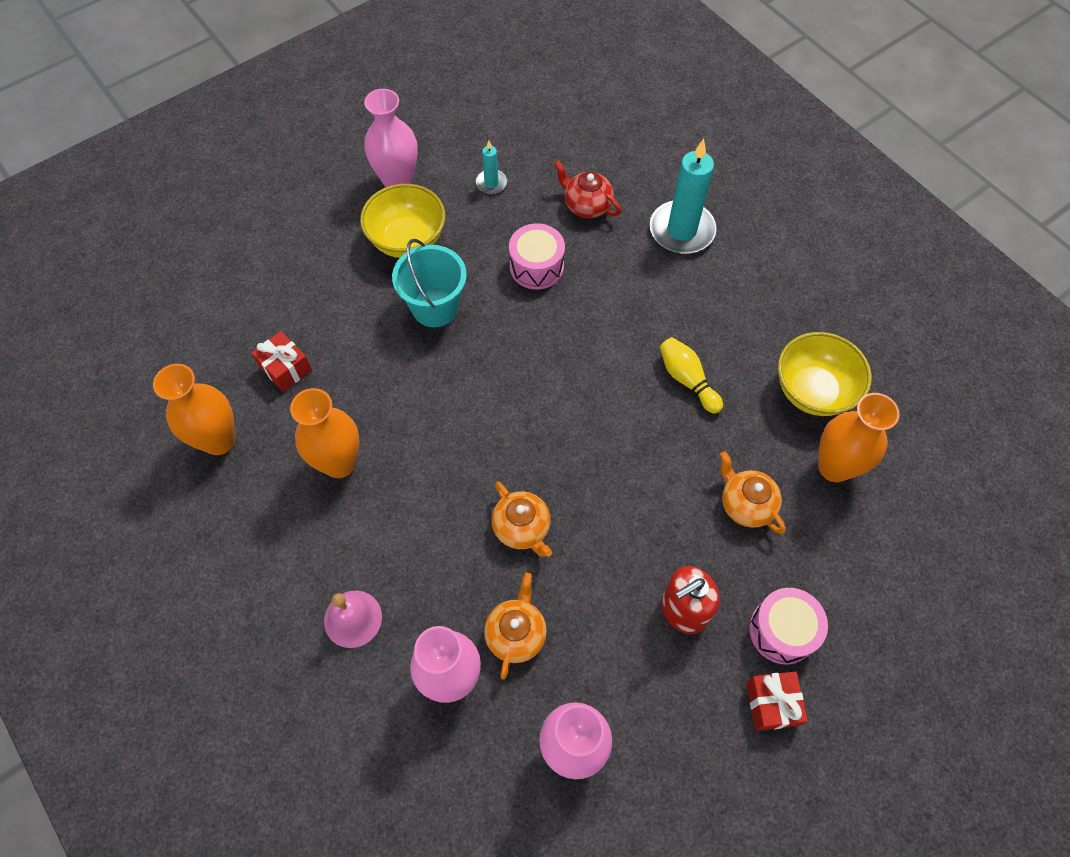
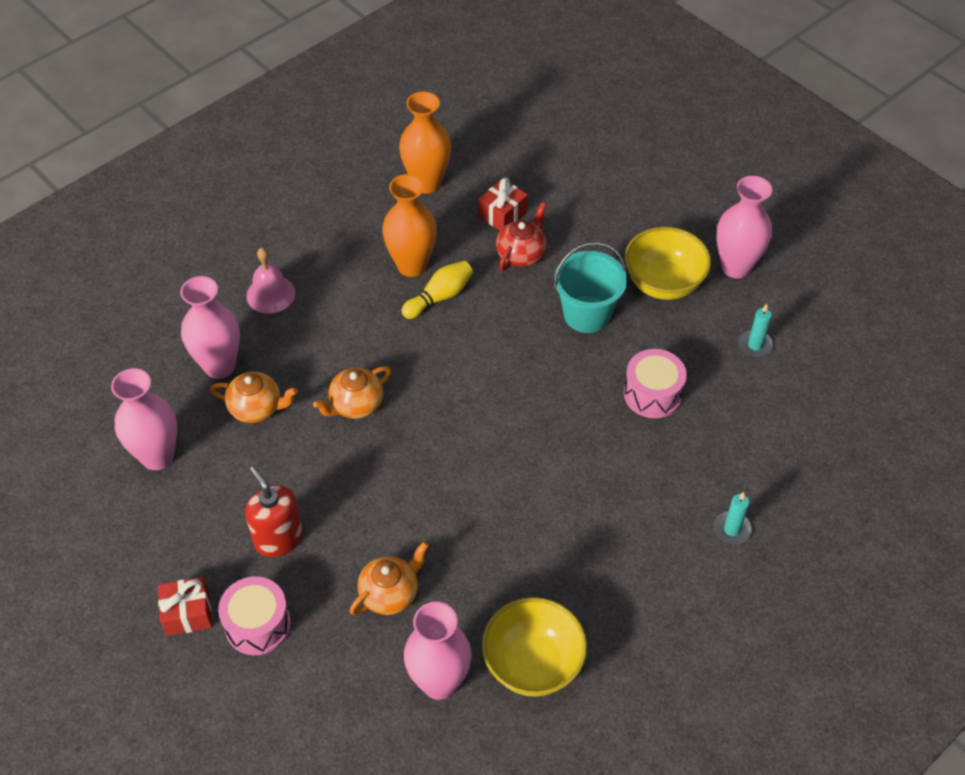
camera: 85 degrees right, 10 degrees down
(586, 205) = (746, 434): red teapot -> red teapot (521, 254)
(681, 230) = (732, 529): turquoise candle -> turquoise candle, size x0.49
(687, 380) = (531, 538): yellow bowling pin -> yellow bowling pin (439, 297)
(834, 467) = (439, 682): orange vase -> pink vase

